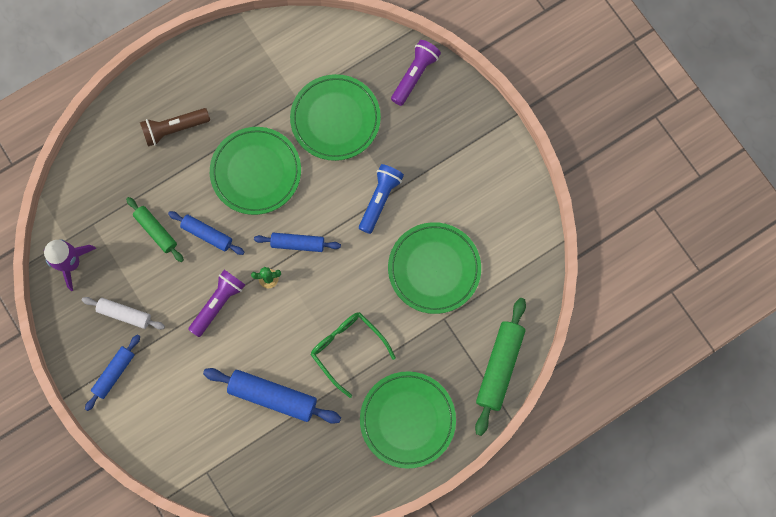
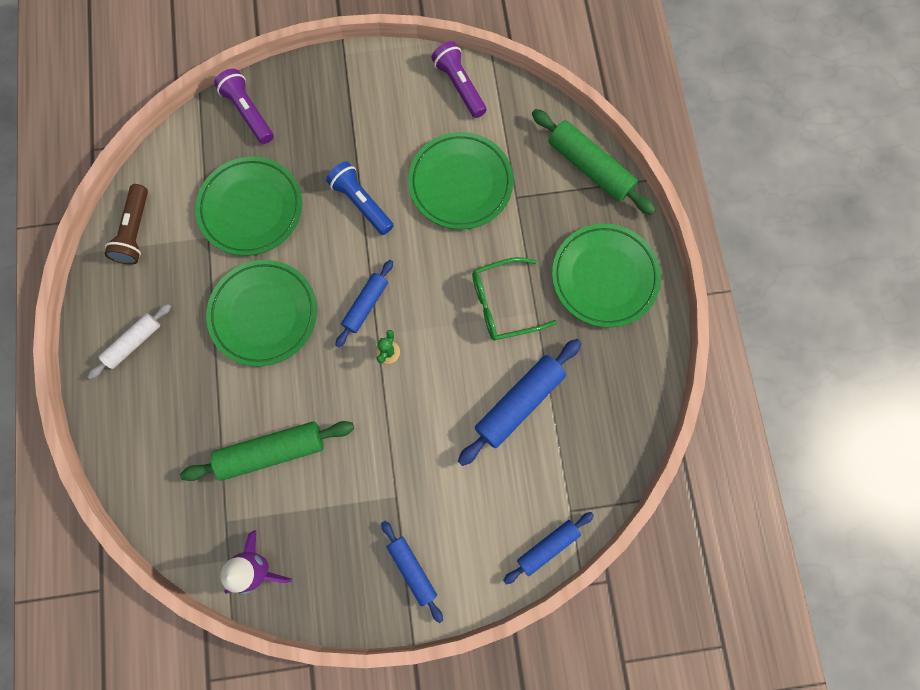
camera: 65 degrees left, 0 degrees up
(125, 314) = (350, 528): white rolling pin -> white rolling pin (134, 343)
(156, 231) = (272, 451): green rolling pin -> green rolling pin, size x1.61
(174, 129) = (166, 381): brown flashlight -> brown flashlight (135, 231)
(207, 234) = (306, 396): blue rolling pin -> blue rolling pin (547, 546)
(218, 303) = (389, 417): purple flashlight -> purple flashlight (459, 86)

